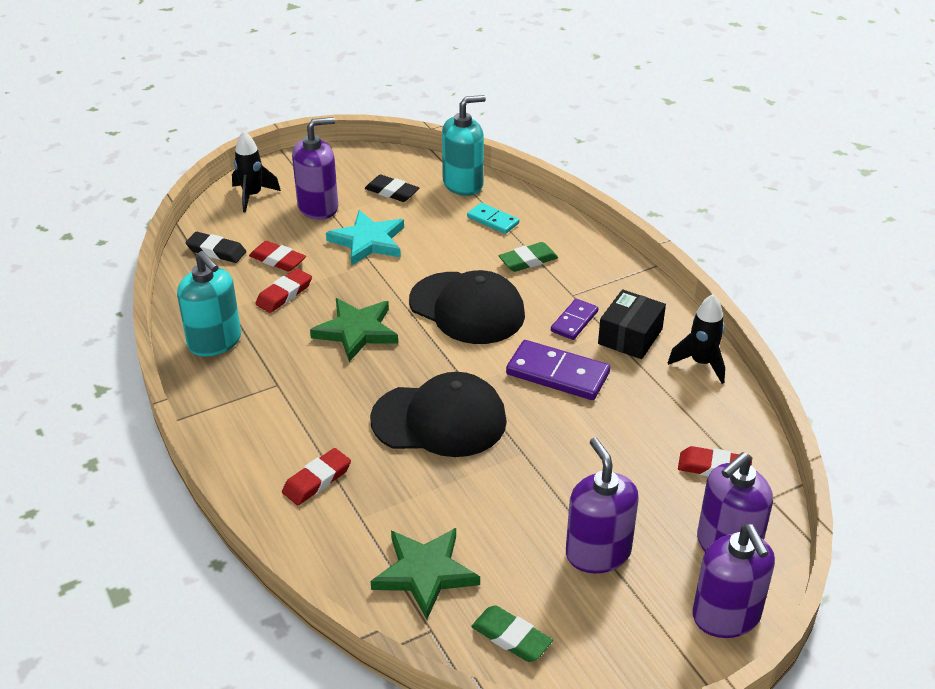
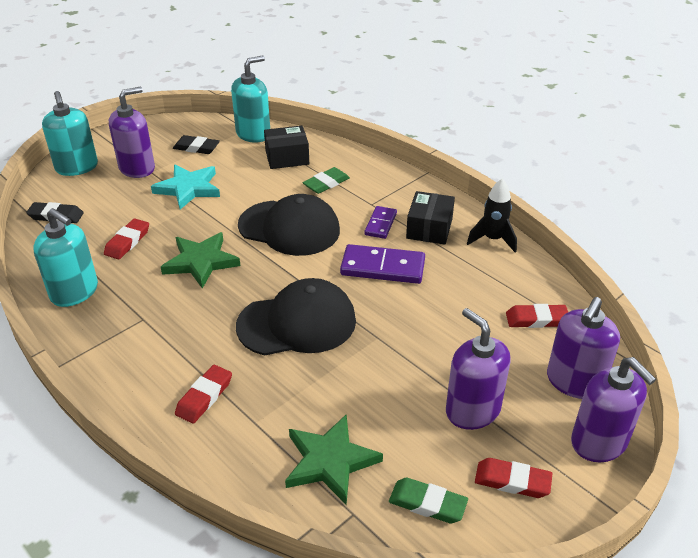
camera: 15 degrees left, 0 degrees up
(252, 196) = (77, 167): black rocket -> turquoise soap dispenser
(278, 260) = (113, 215): red eraser -> red eraser (512, 481)
(493, 220) = (287, 157): turquoise domino -> black box

